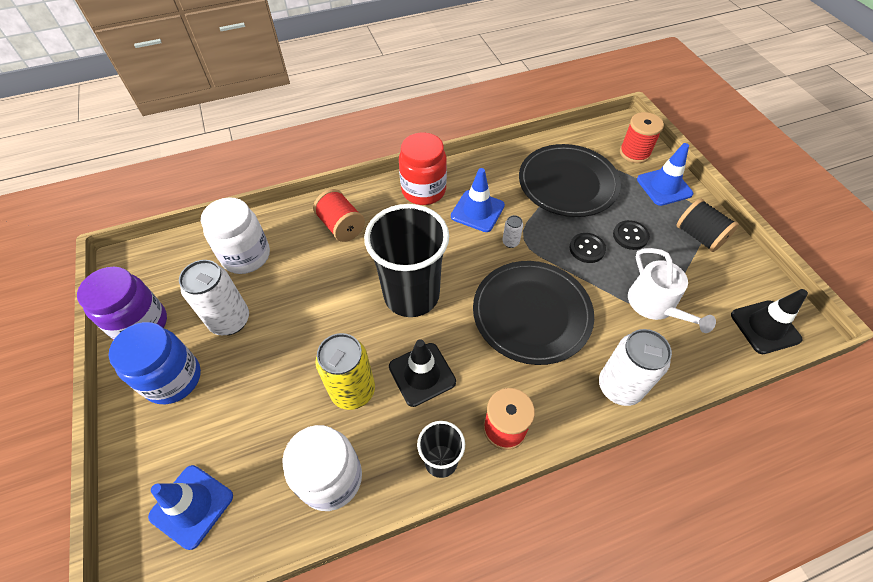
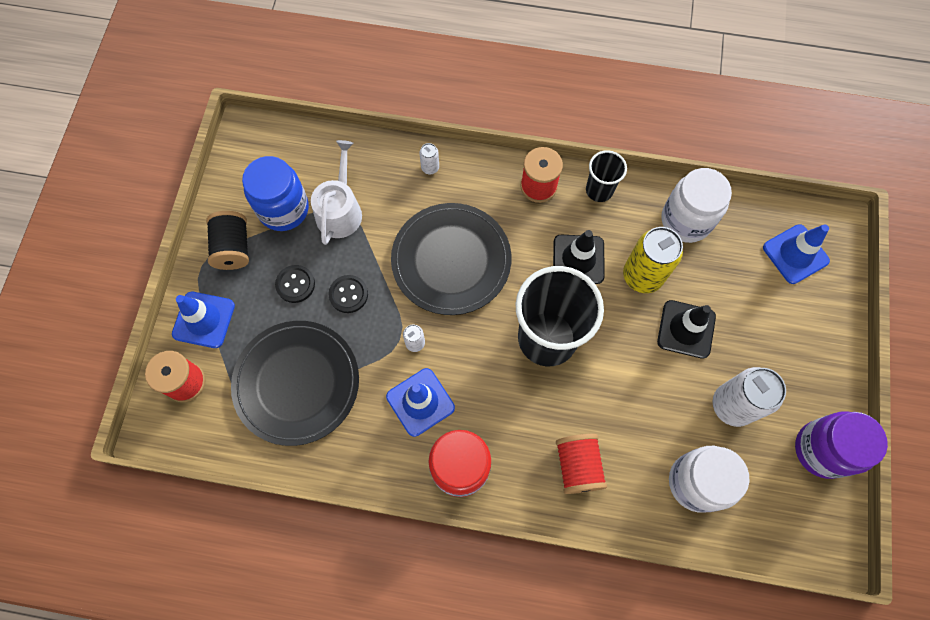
camera: 150 degrees left, 15 degrees up
(173, 379) = (796, 370): blue jar -> blue jar (283, 209)
(619, 387) = (430, 168): white can -> white can, size x0.46
(765, 327) = (273, 147): black traffic cone -> black traffic cone (686, 329)

